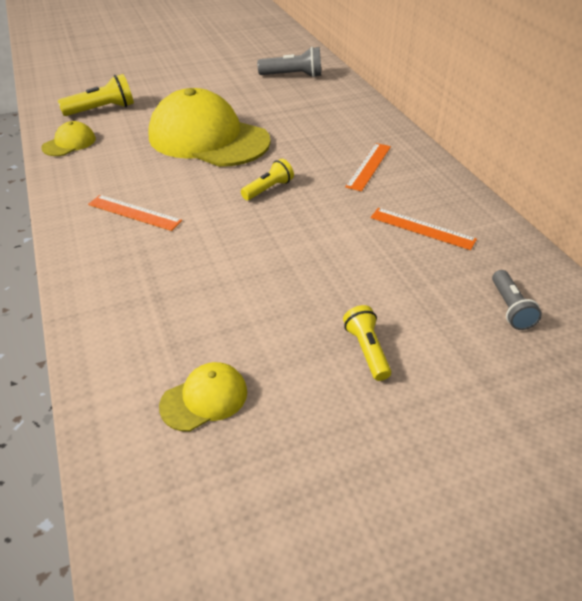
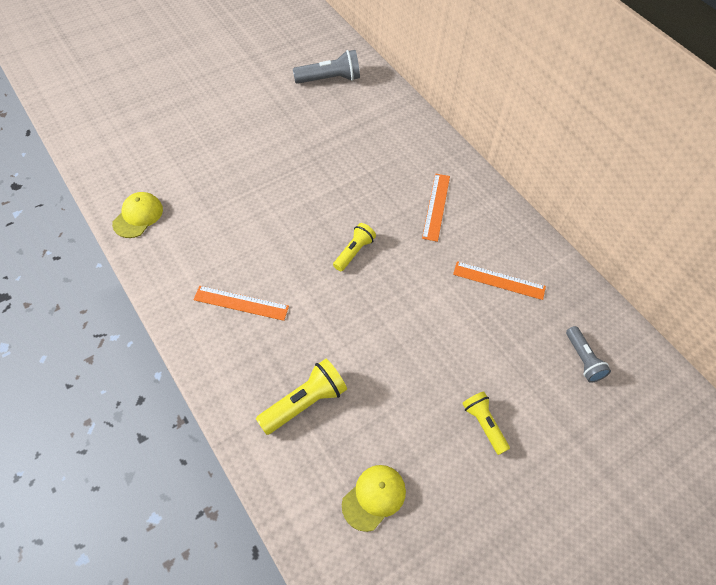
camera: 15 degrees left, 15 degrees up
(102, 110) = (151, 159): yellow flashlight -> yellow flashlight (305, 403)
(208, 138) = (275, 189): yellow cap -> none

